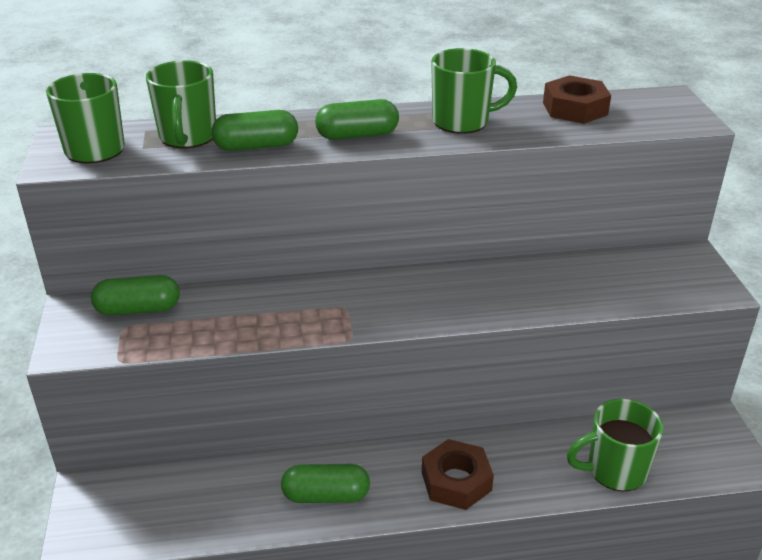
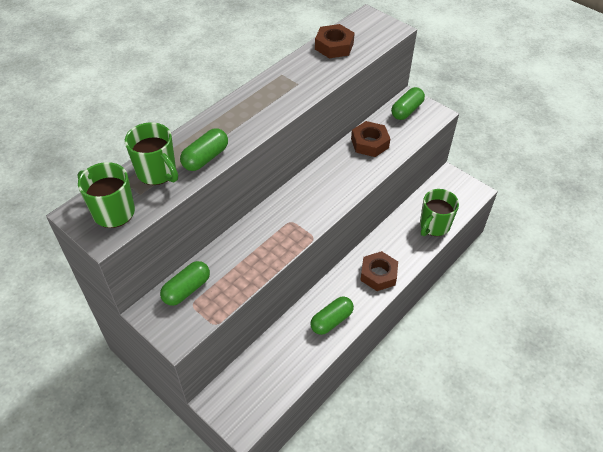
camera: 40 degrees left, 15 degrees up
(357, 135) = (250, 121): green capsule -> green capsule (406, 110)
(462, 122) = (291, 83): green mug -> none
(563, 276) = (369, 143): none -> brown nut

